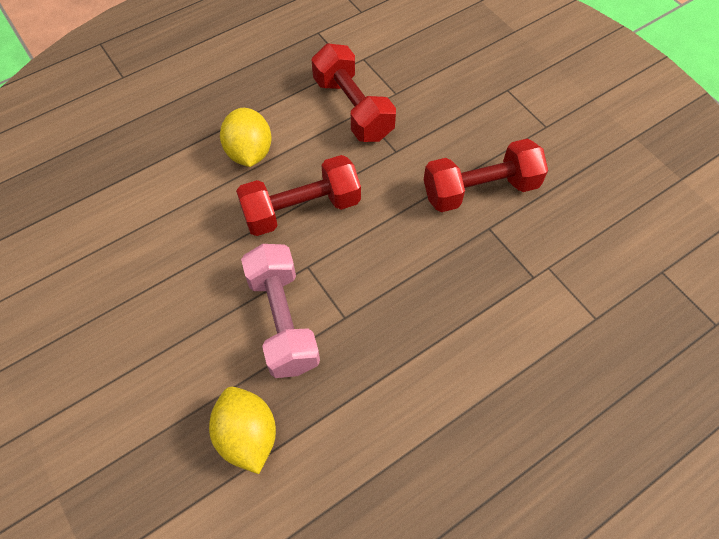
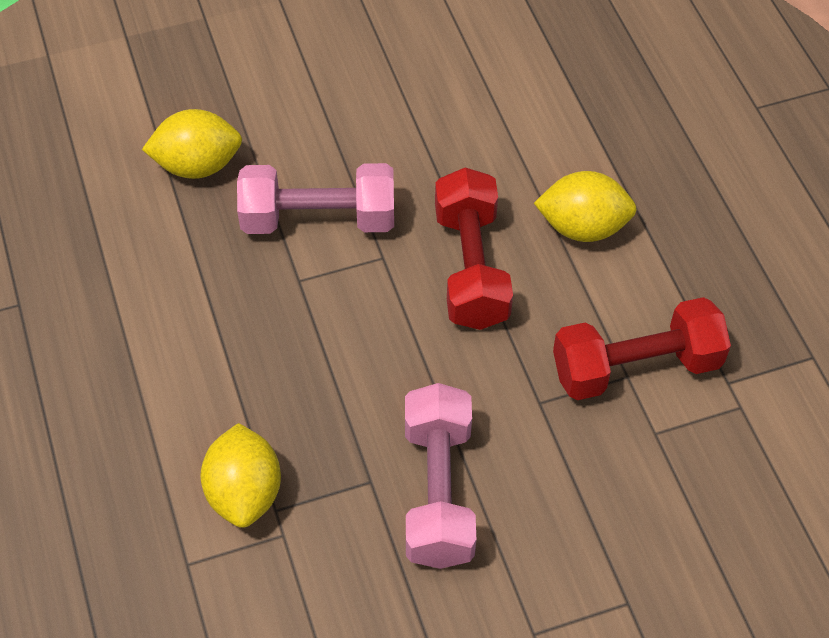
camera: 105 degrees right, 5 degrees down
(480, 190) = (438, 491): red dumbbell -> pink dumbbell
(530, 299) = (244, 492): none -> yellow lemon

